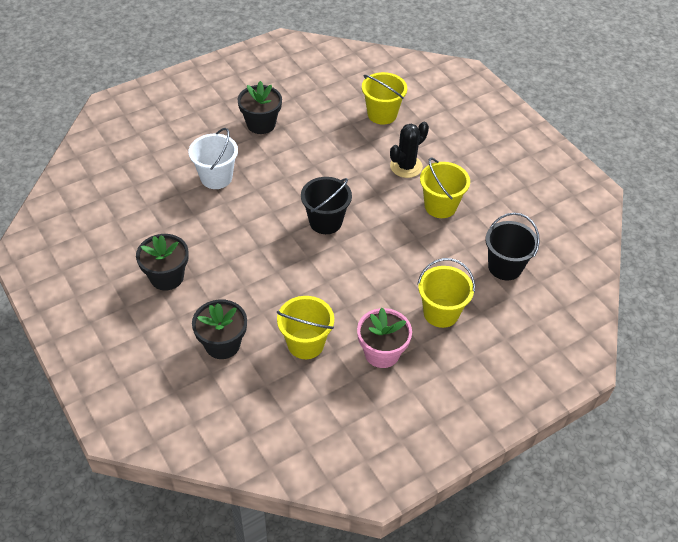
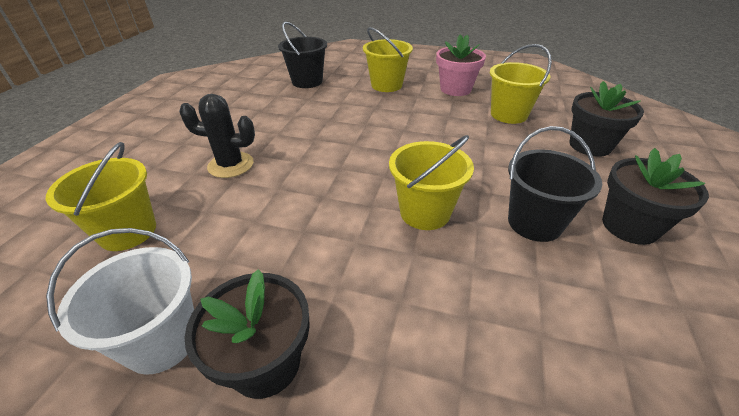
camera: 130 degrees left, 10 degrees down
(216, 177) = (453, 314): white bucket -> white bucket (162, 340)
(325, 222) = (381, 170): black bucket -> black bucket (534, 223)
(440, 206) = (272, 125): yellow bucket -> yellow bucket (425, 212)

